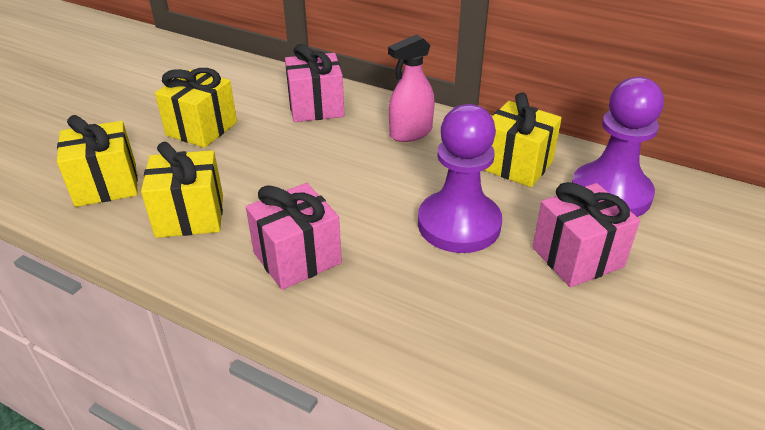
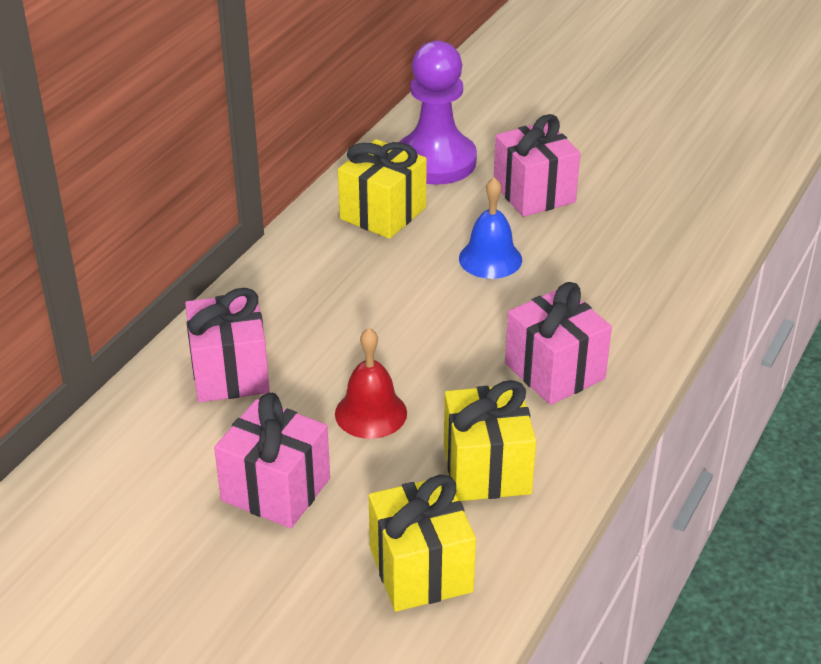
camera: 90 degrees left, 0 degrees up
(202, 129) = (276, 489): yellow gift -> pink gift
(264, 163) = (371, 413): none -> red bell
(410, 133) = (308, 287): pink spray bottle -> none
(459, 224) = (490, 259): purple pawn -> blue bell

